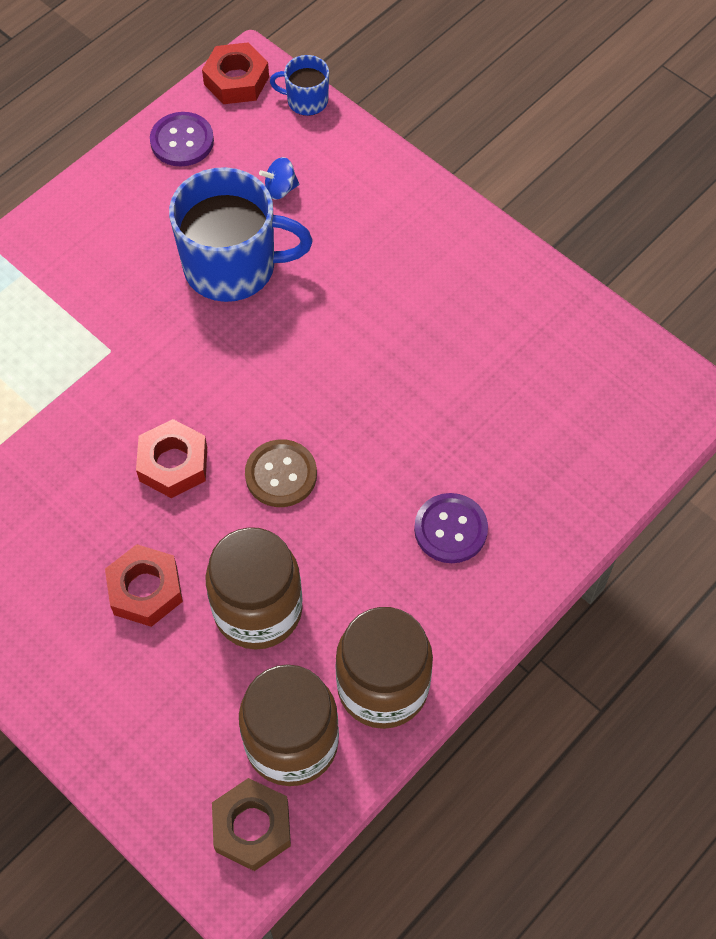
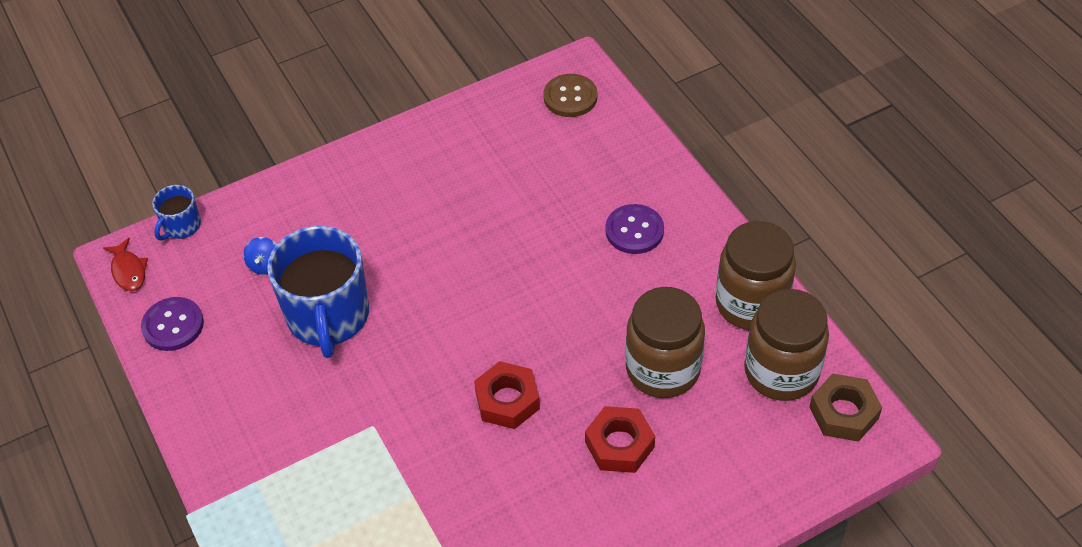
camera: 70 degrees left, 10 degrees down
(232, 266) = (328, 316): blue mug -> blue mug turned 150 degrees clockwise
(236, 80) = (128, 271): red nut -> red fish
(281, 475) = (546, 327): brown button -> brown button (570, 97)

